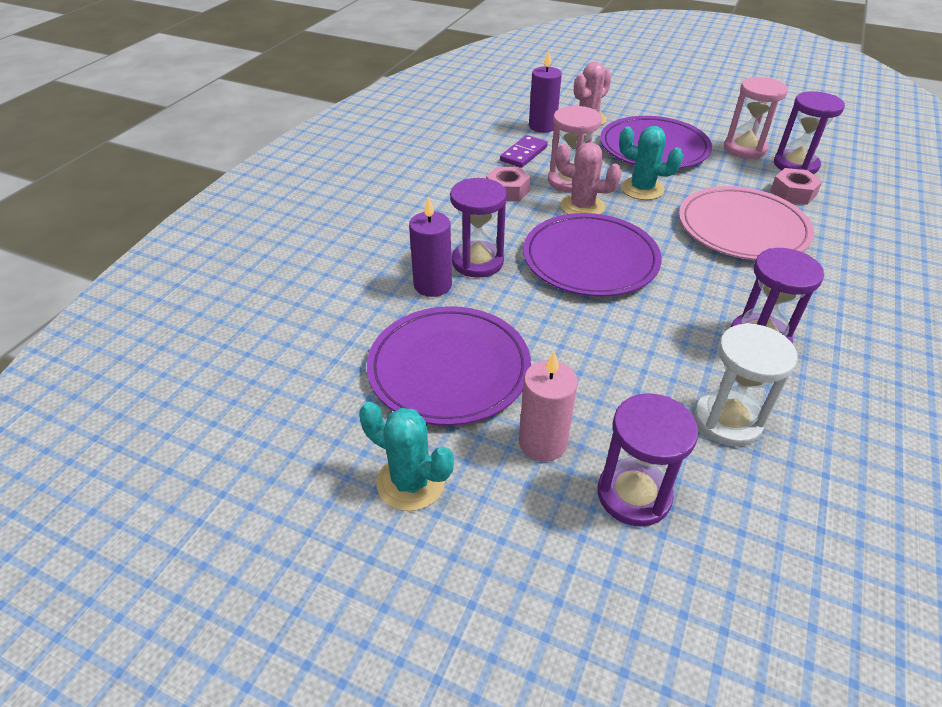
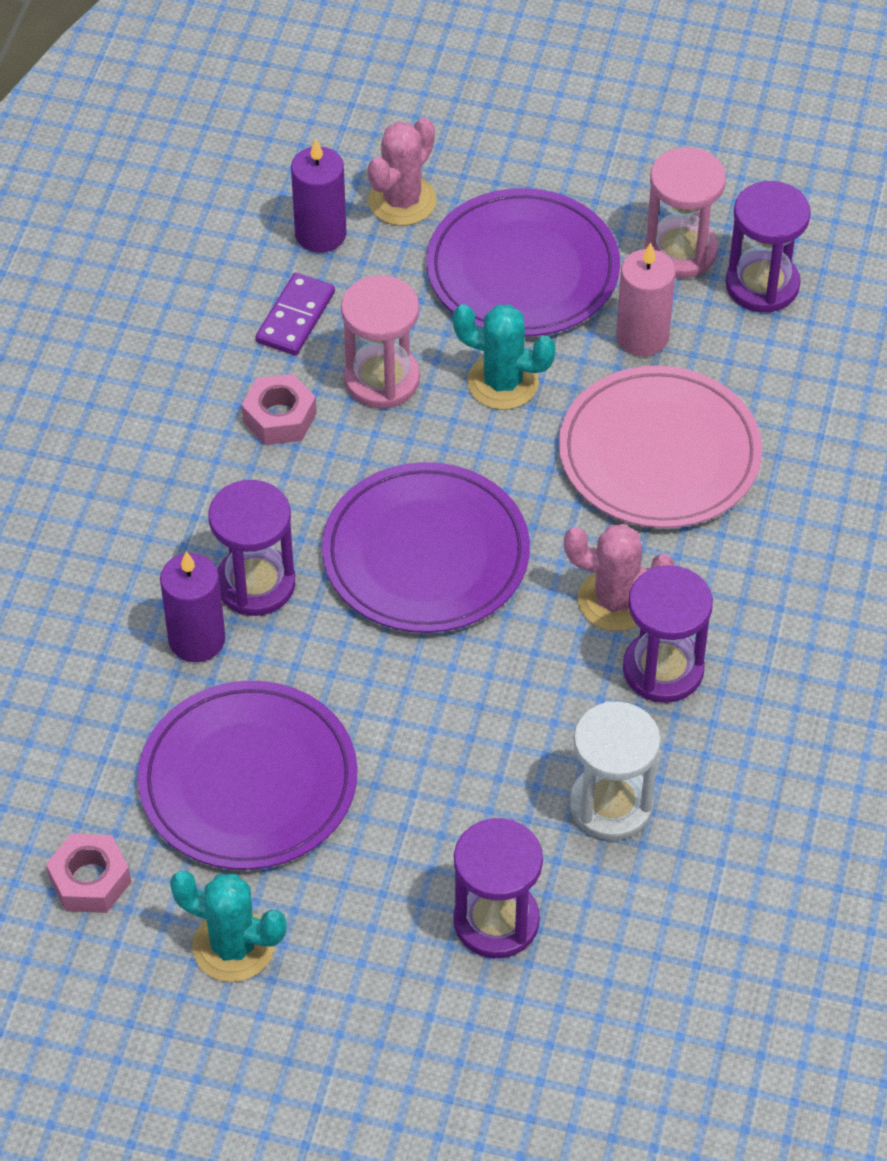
camera: 10 degrees left, 10 degrees up
(542, 442) = (384, 871): pink candle -> pink candle (642, 337)
(582, 206) = (406, 439): pink cactus -> pink cactus (615, 601)
(793, 193) = (748, 358): pink nut -> pink nut (90, 880)

